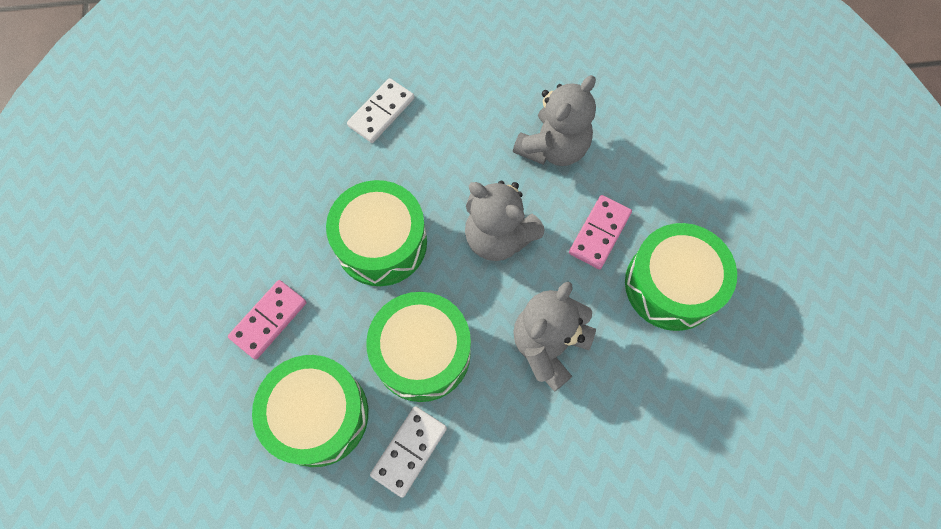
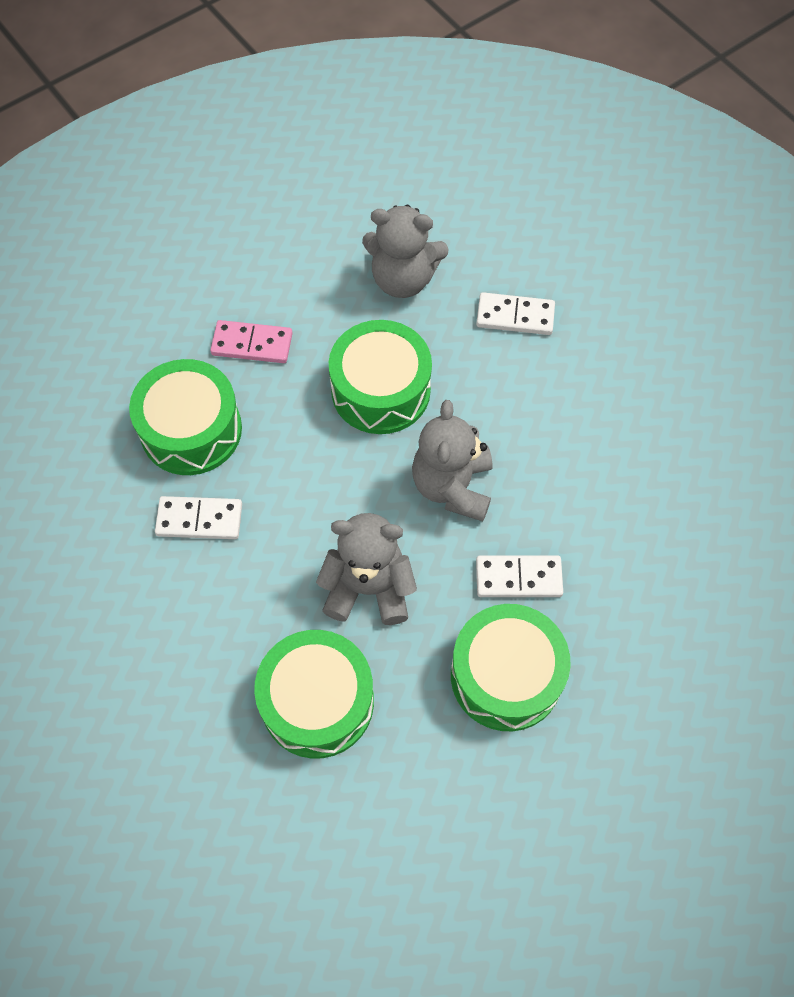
camera: 60 degrees right, 5 degrees down
(422, 353) = (295, 482): green drum -> green drum (317, 701)
(553, 148) = (585, 487): grey teddy bear -> grey teddy bear (403, 279)
(599, 233) = (518, 578): pink domino -> white domino

